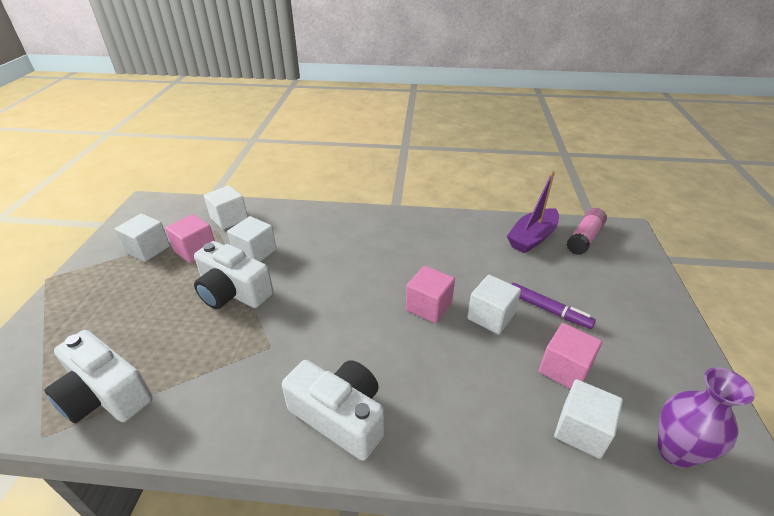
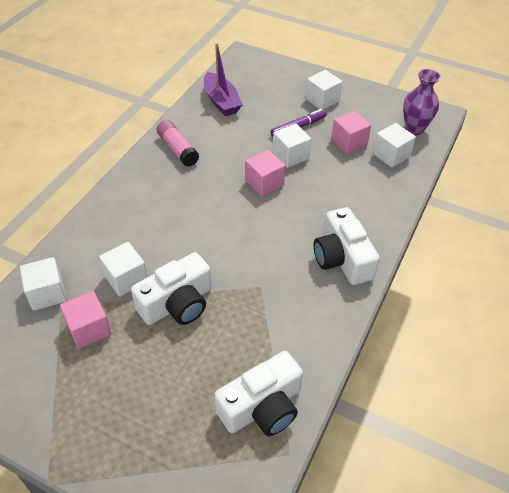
camera: 70 degrees left, 10 degrees up
(148, 249) = (57, 375): white cube -> white cube (322, 100)
(340, 416) = (342, 258): white camera -> white camera turned 75 degrees counterclockwise
(584, 238) = (238, 77): pink glue stick -> pink glue stick (178, 149)

